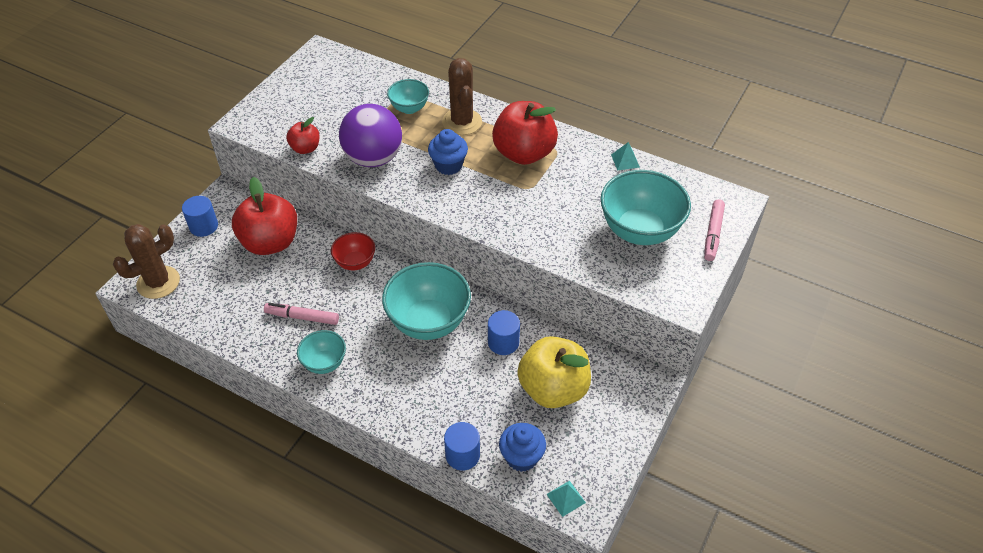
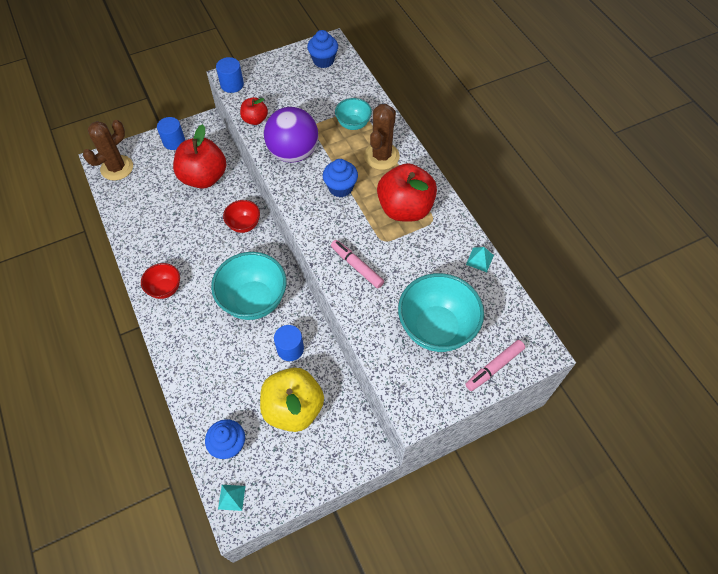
camera: 35 degrees right, 10 degrees up
(158, 282) = (117, 168): brown cactus -> brown cactus turned 45 degrees counterclockwise
(302, 317) = (179, 246): pink marker -> pink marker (357, 266)
(324, 363) = (165, 289): turquoise bowl -> red bowl
(327, 68) = (323, 61): none -> blue cupcake
(462, 455) = (193, 416): blue cylinder -> blue cylinder (232, 84)

